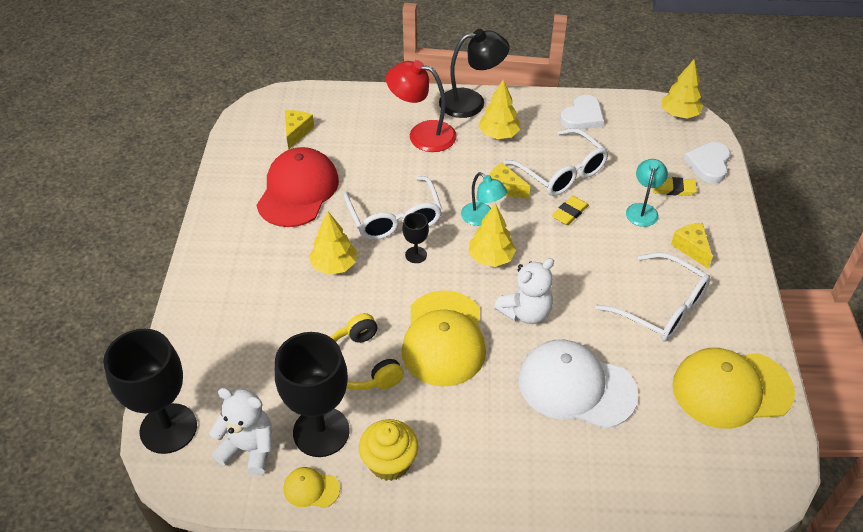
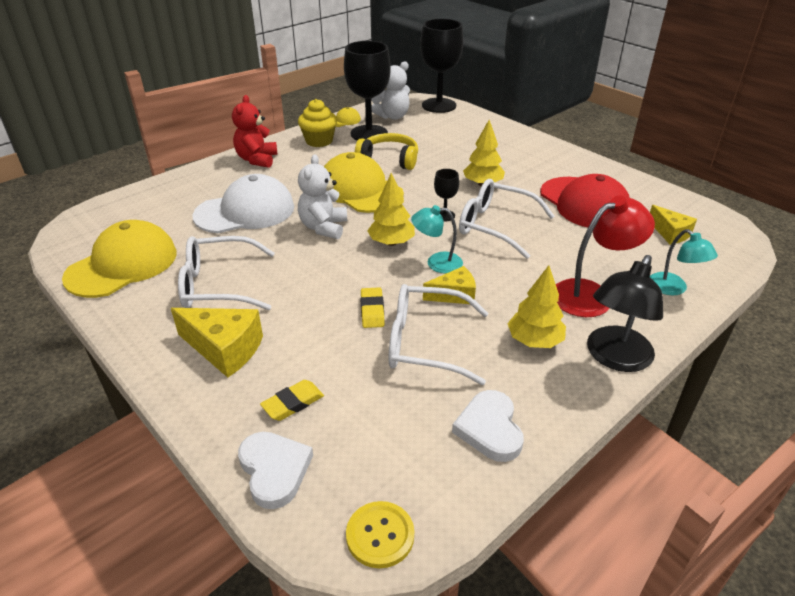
camera: 135 degrees right, 10 degrees down
(492, 477) = (257, 160): none -> red teddy bear
(643, 210) = (306, 357): turquoise lamp -> turquoise lamp (673, 289)
(679, 114) = (380, 535): yellow tree -> yellow button
(691, 248) = (224, 349): yellow cheese -> yellow cheese, size x1.56

